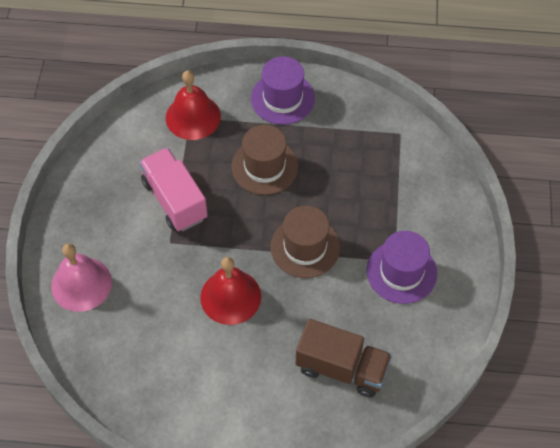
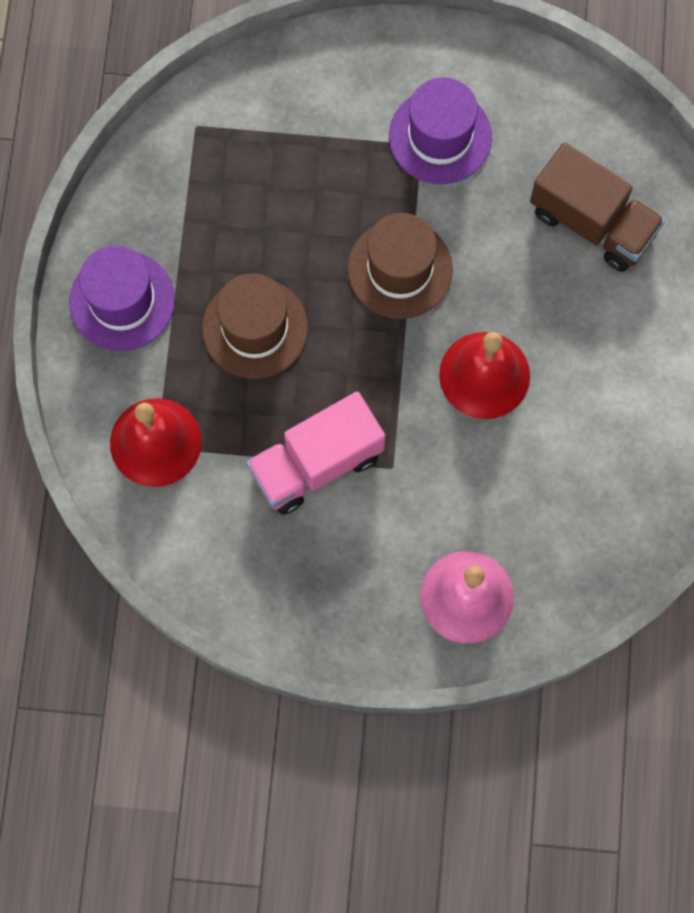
camera: 90 degrees left, 15 degrees up
(342, 368) = (592, 222): brown truck -> brown truck turned 105 degrees clockwise

